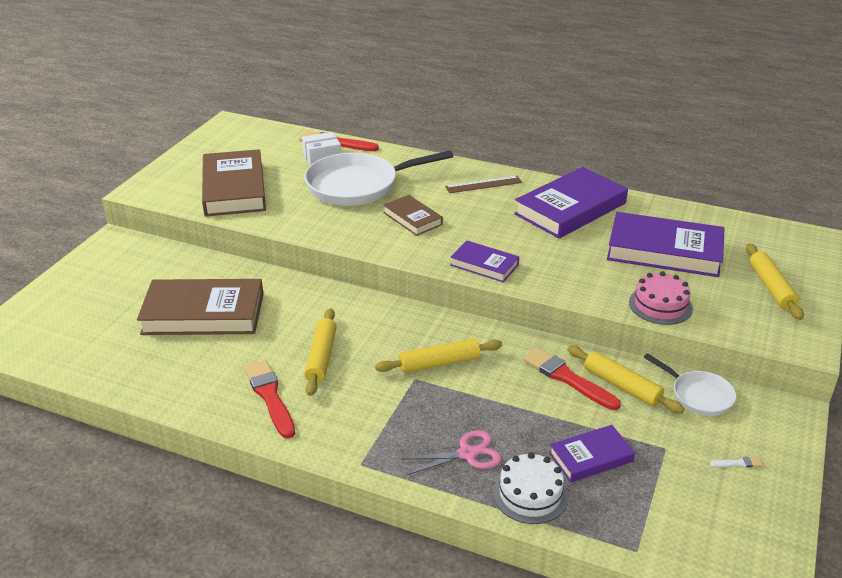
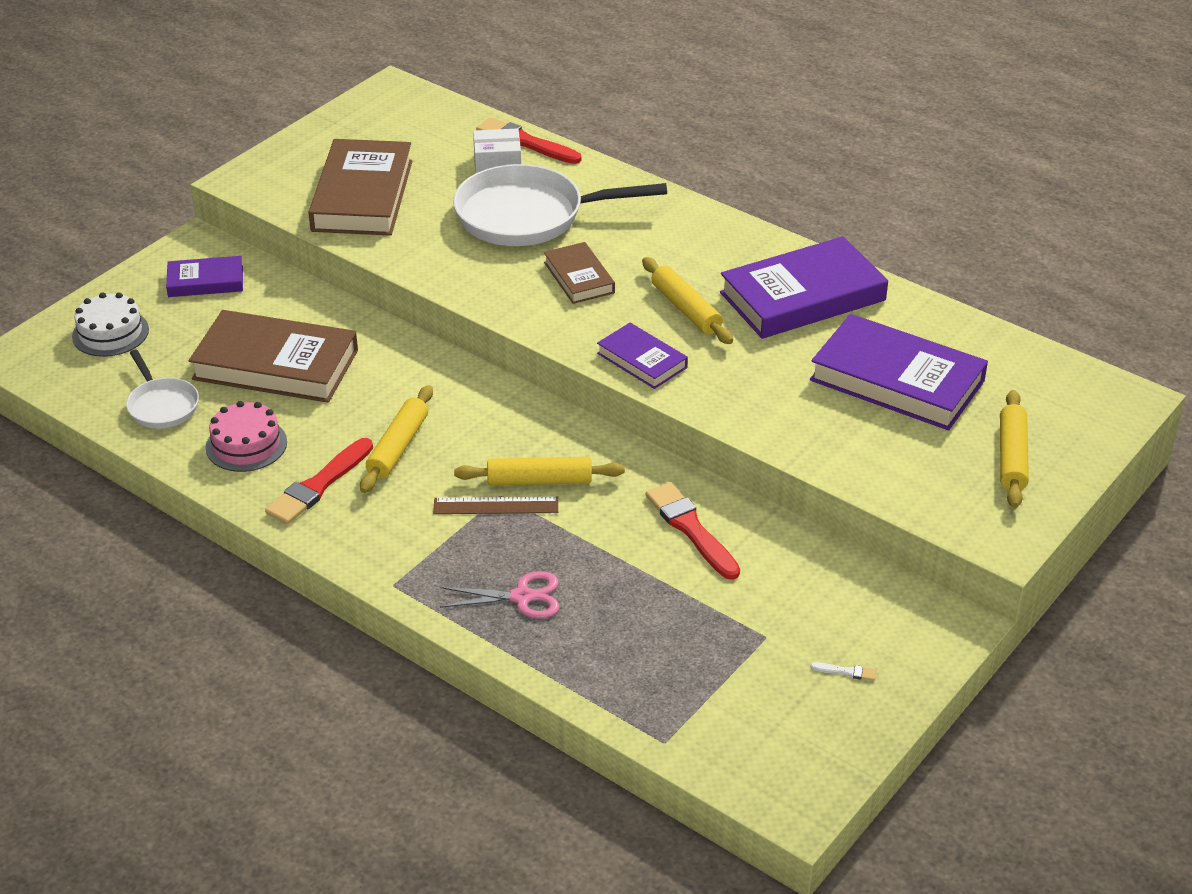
camera: 15 degrees right, 5 degrees up
(270, 396) = (318, 485): red brush -> red brush turned 135 degrees counterclockwise
(483, 184) = (700, 240): brown ruler -> brown ruler (496, 505)
(530, 494) = (573, 657): white cake -> white cake (110, 333)
(591, 457) = (668, 629): purple book -> purple book (205, 281)
(622, 386) = (756, 551): yellow rolling pin -> yellow rolling pin (686, 309)
(660, 305) = (844, 455): pink cake -> pink cake (246, 444)
(698, 395) = (847, 581): white pan -> white pan (162, 405)

